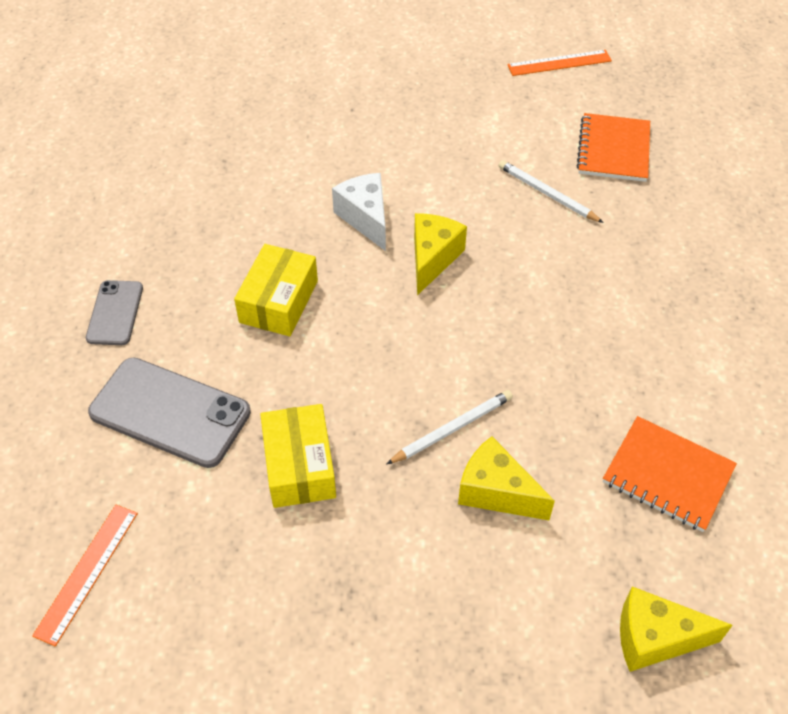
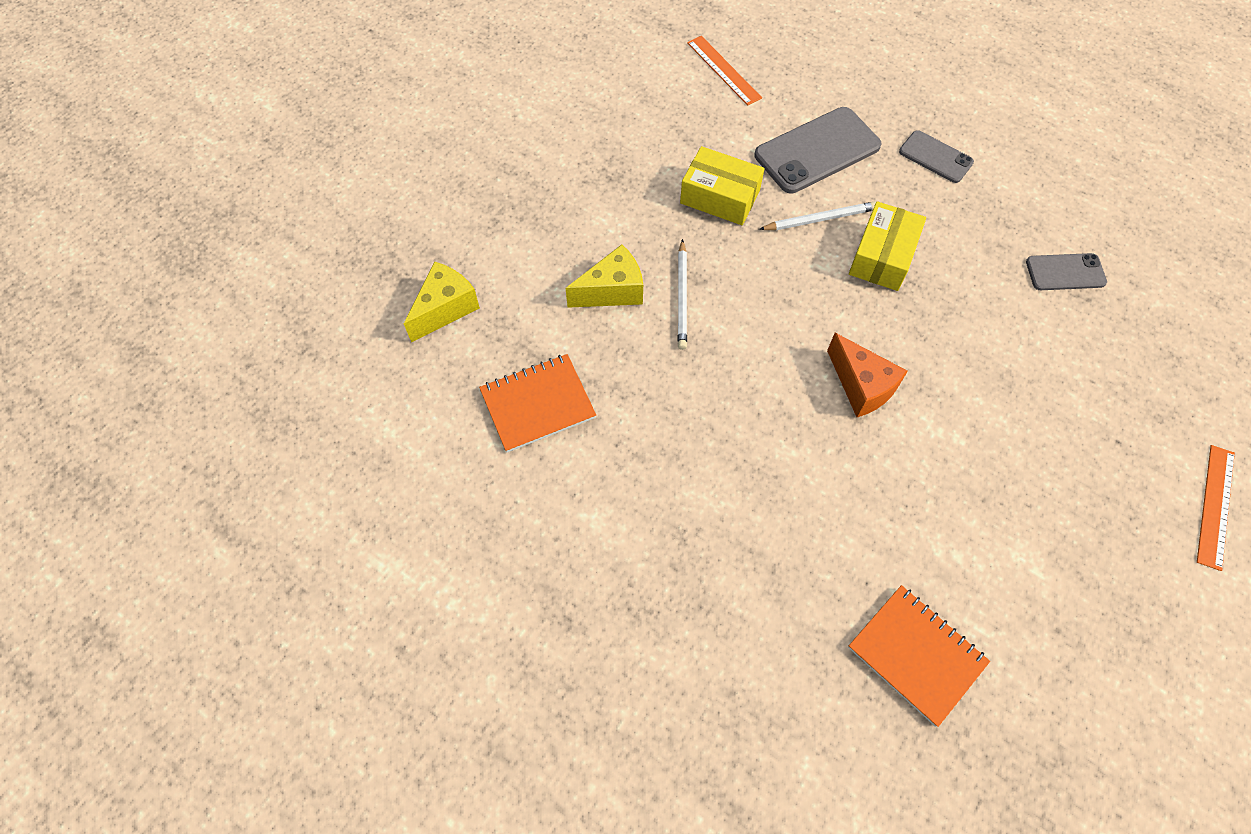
camera: 125 degrees right, 10 degrees up
(204, 181) = (1065, 272): none -> grey phone
(279, 301) = (882, 256): yellow box -> yellow box turned 60 degrees clockwise
(365, 218) = (944, 365): white cheese -> none
(432, 259) = (861, 386): yellow cheese -> orange cheese
(547, 194) = (887, 537): white pencil -> white pencil (819, 219)
(559, 63) = (1106, 715): orange ruler -> orange ruler (1215, 506)

